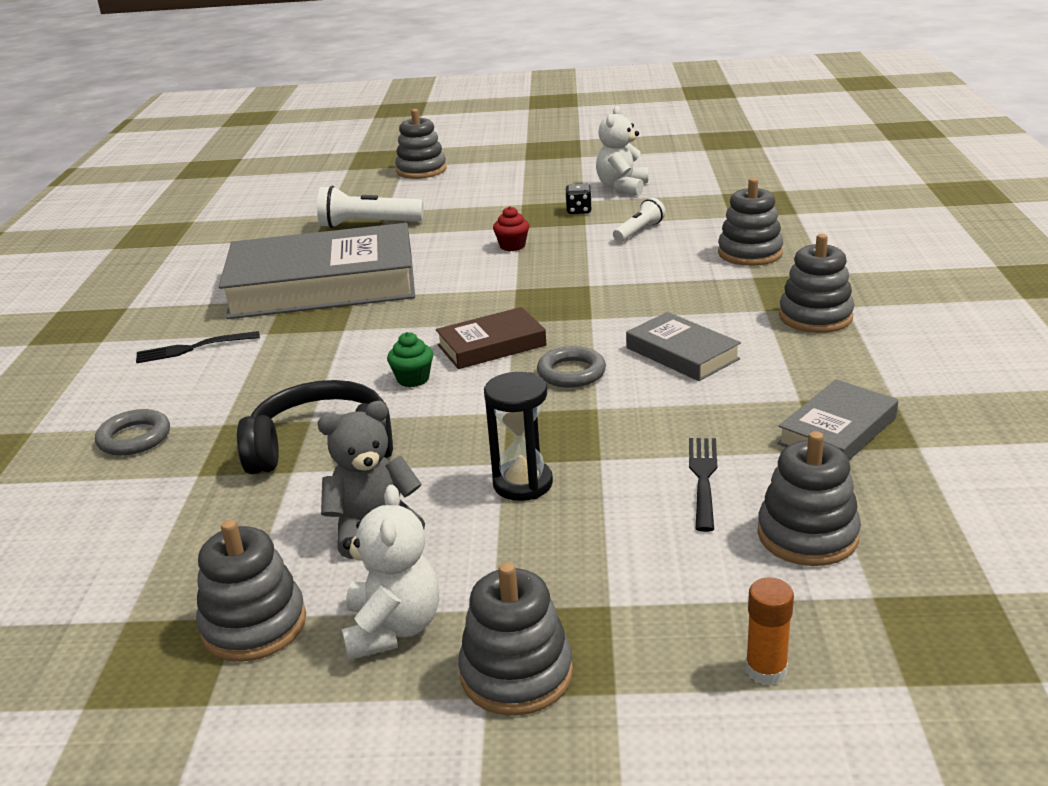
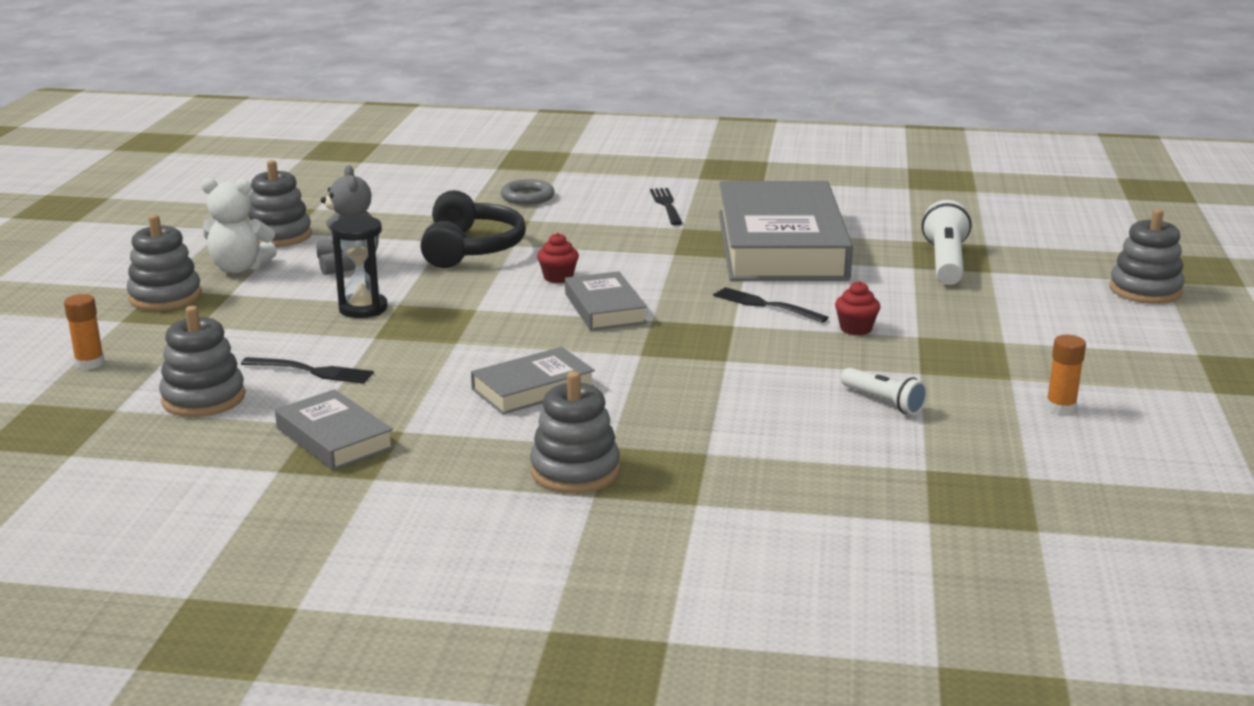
camera: 95 degrees right, 5 degrees down
(413, 379) = (558, 277): green cupcake -> red cupcake
(470, 280) = (765, 305): none -> black fork
(491, 345) = (605, 308): brown book -> grey book
(571, 373) = (527, 337): grey ring -> none
(579, 211) = (969, 372): black dice -> none
(622, 188) = (1060, 408): white teddy bear -> orange glue stick
(750, 253) = (783, 462): grey stacking toy -> none

